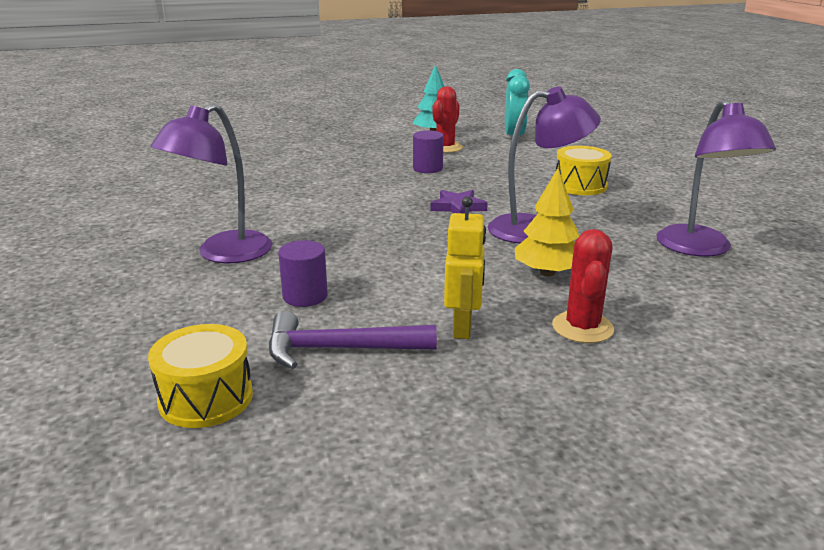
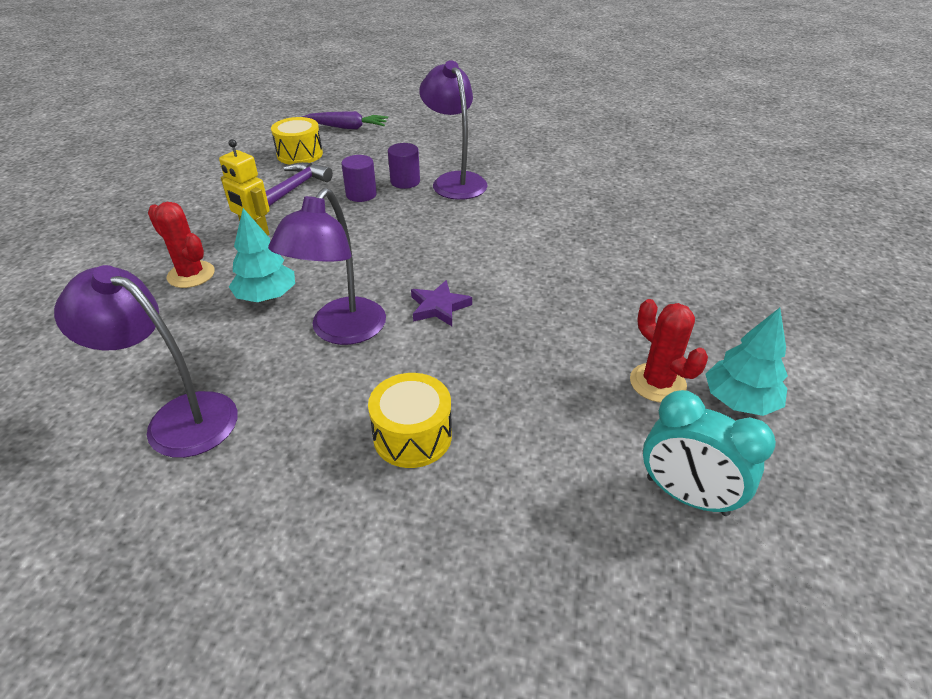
camera: 120 degrees right, 15 degrees up
(52, 398) = (347, 127): none -> purple carrot
(427, 168) = (574, 332): purple cylinder -> purple cylinder (405, 182)
(547, 273) = (266, 296): yellow tree -> turquoise tree

